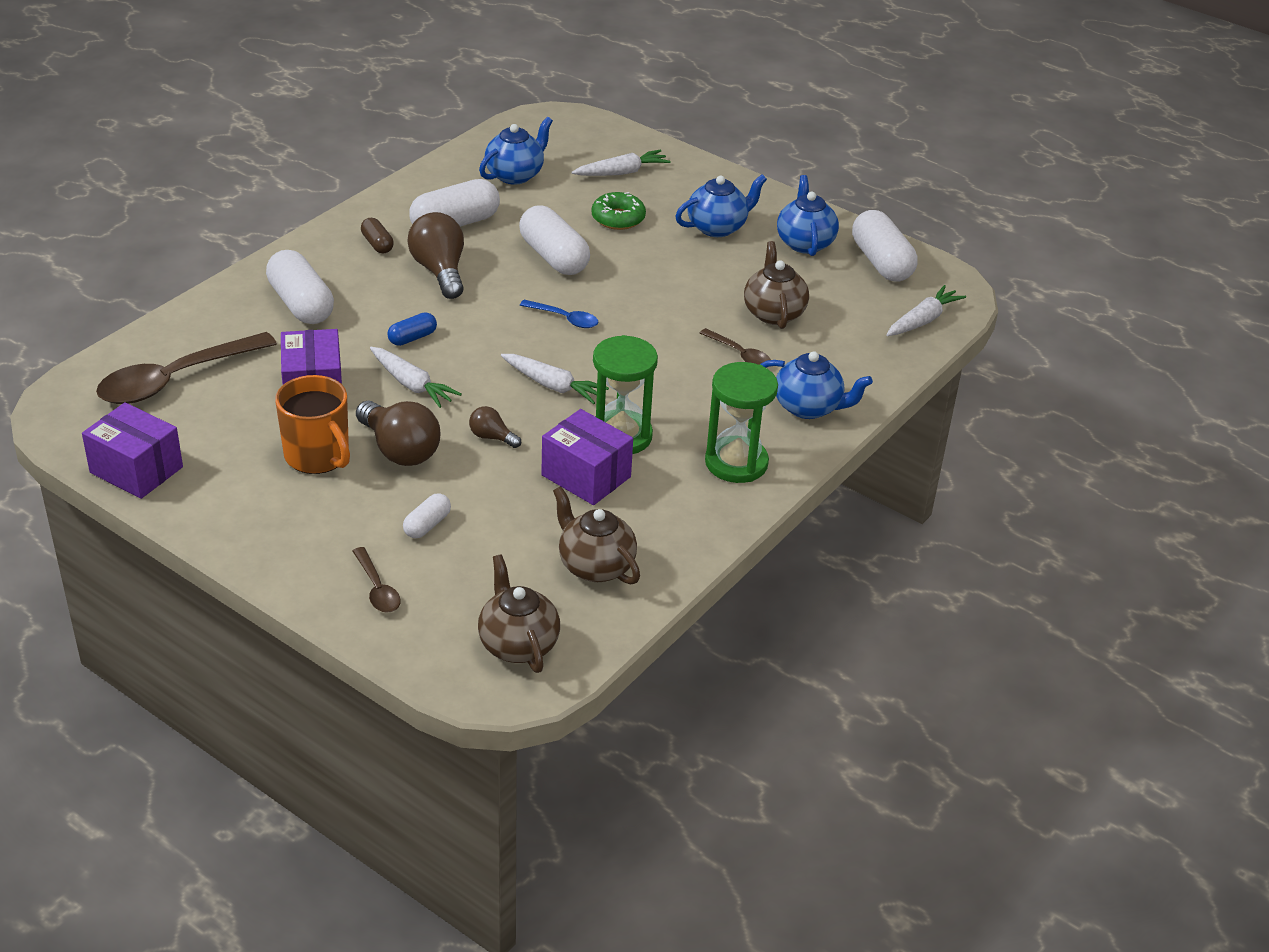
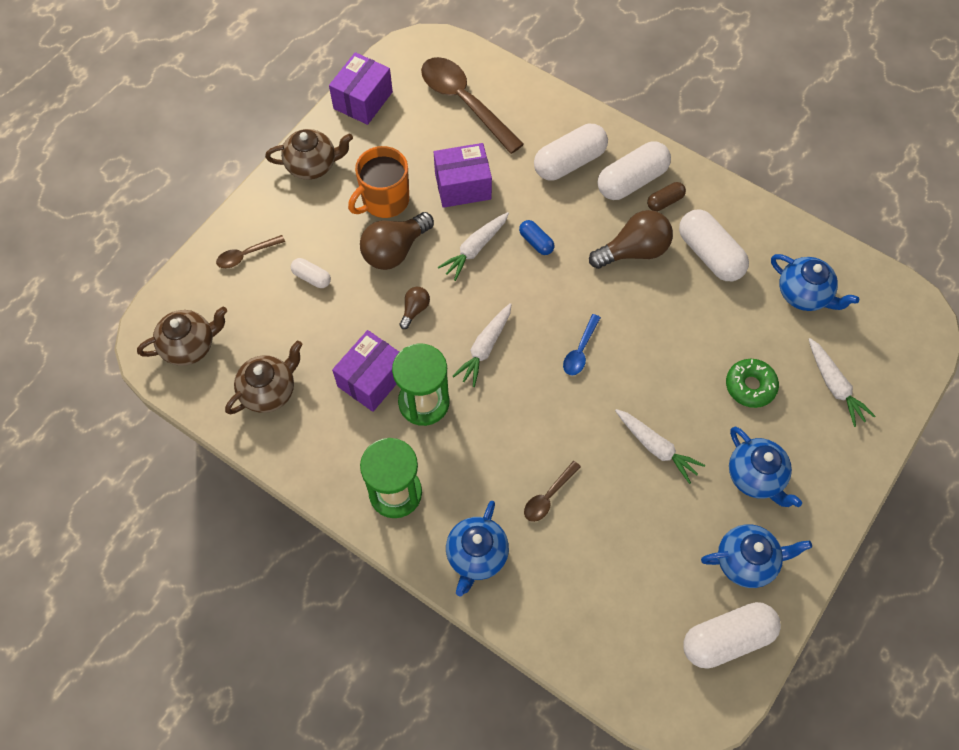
camera: 90 degrees right, 25 degrees up
(554, 257) = (673, 336): white capsule -> white capsule (632, 181)
(773, 313) = (618, 527): brown teapot -> brown teapot (312, 165)
(922, 320) = (629, 674): white carrot -> white carrot (656, 447)

